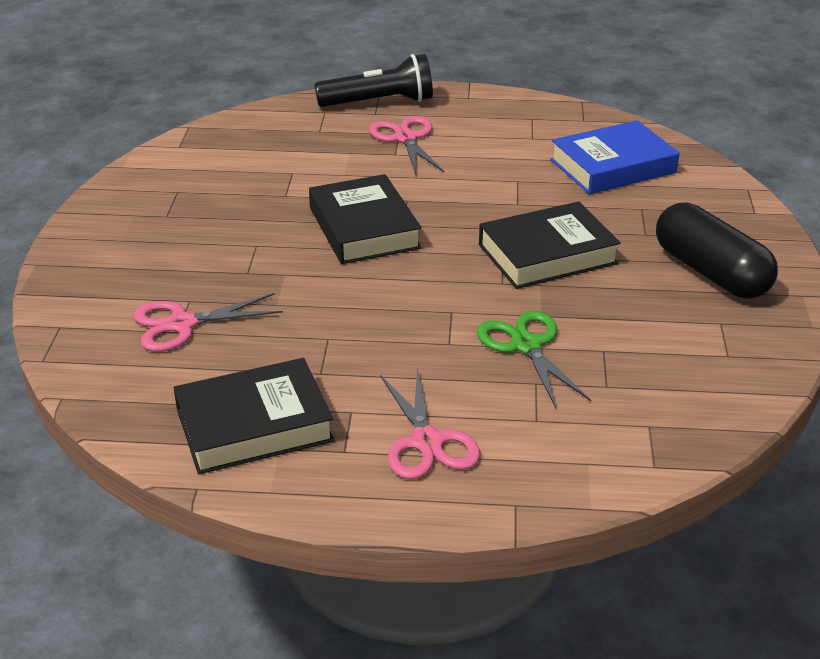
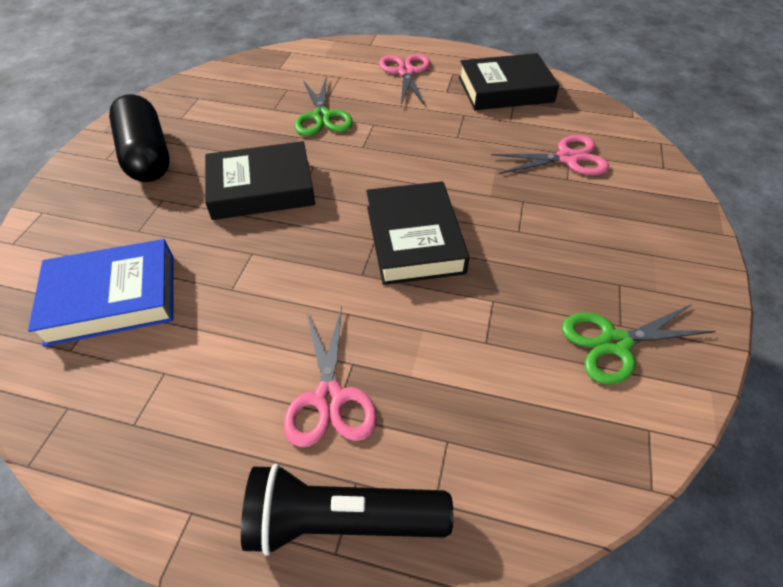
camera: 170 degrees left, 15 degrees up
(186, 181) = (615, 343): none -> green scissors

